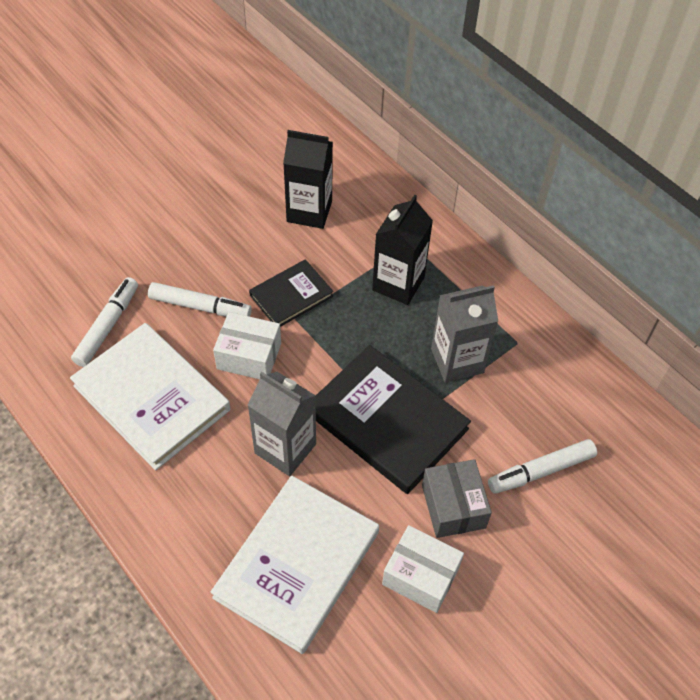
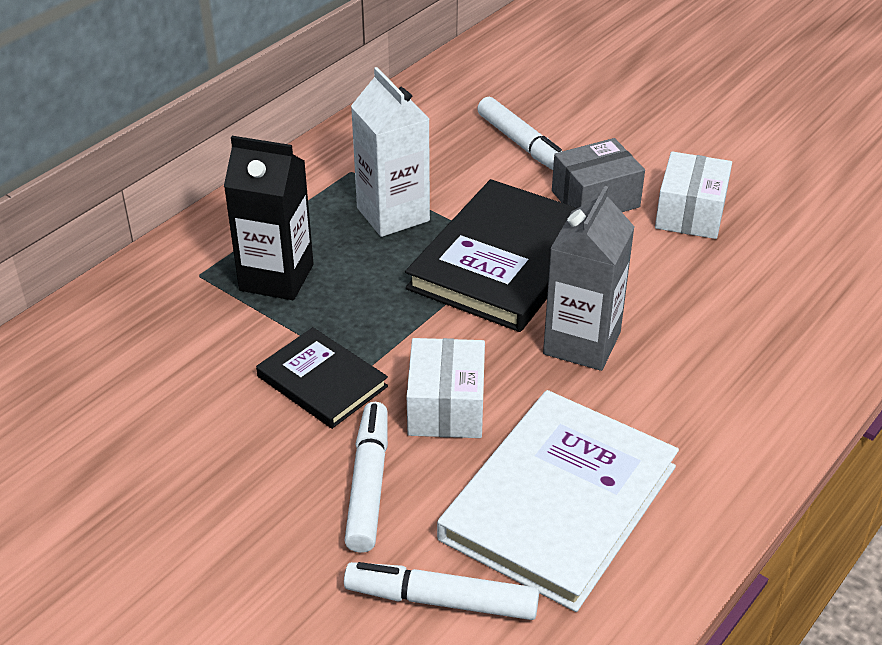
camera: 100 degrees left, 15 degrees down
(297, 564) = (731, 307): white book -> none
(309, 211) = (143, 390): black carton -> none
(457, 361) = (393, 214): grey carton -> white carton

